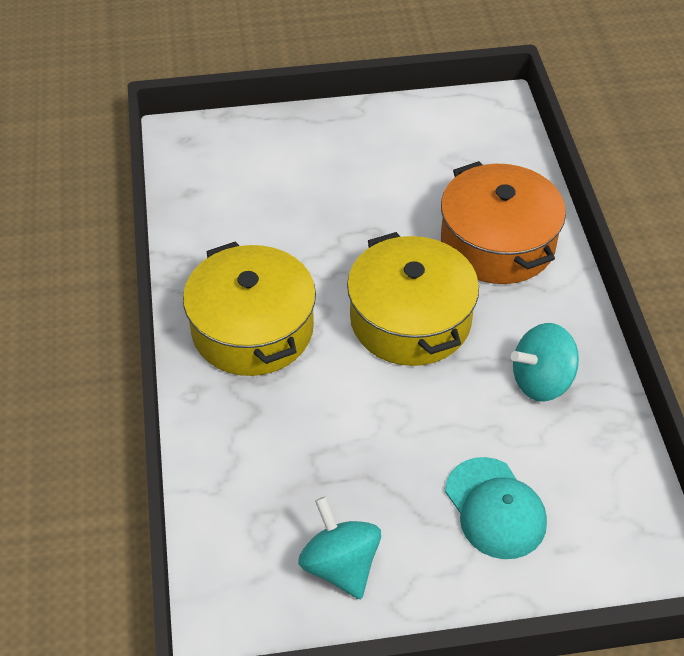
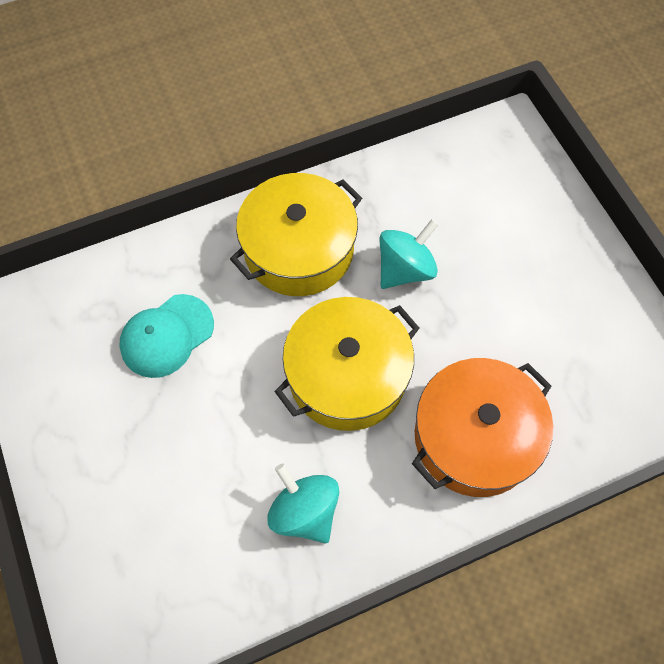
camera: 75 degrees right, 15 degrees up
(340, 565) = (74, 378): turquoise spinning top -> turquoise spinning top (405, 269)
(495, 508) = (150, 493): turquoise cap -> turquoise cap (167, 336)

